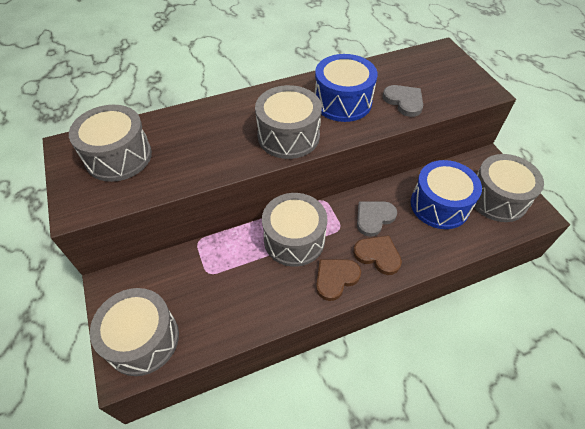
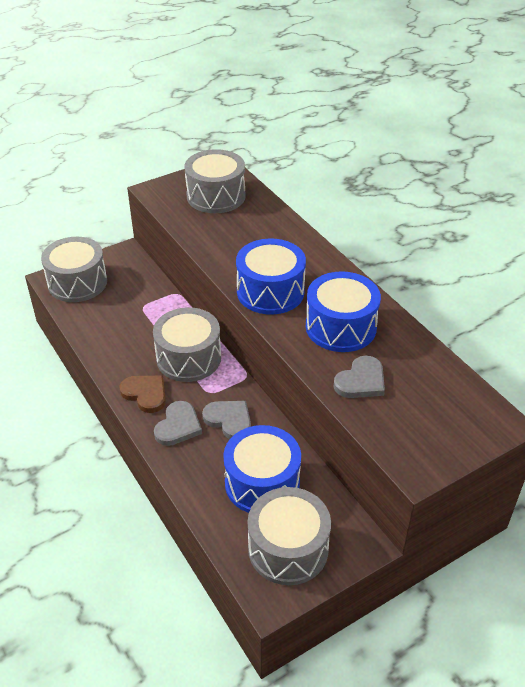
camera: 80 degrees right, 10 degrees down
(288, 136) = (270, 292): grey drum -> blue drum
(378, 255) = (178, 426): brown heart -> grey heart

